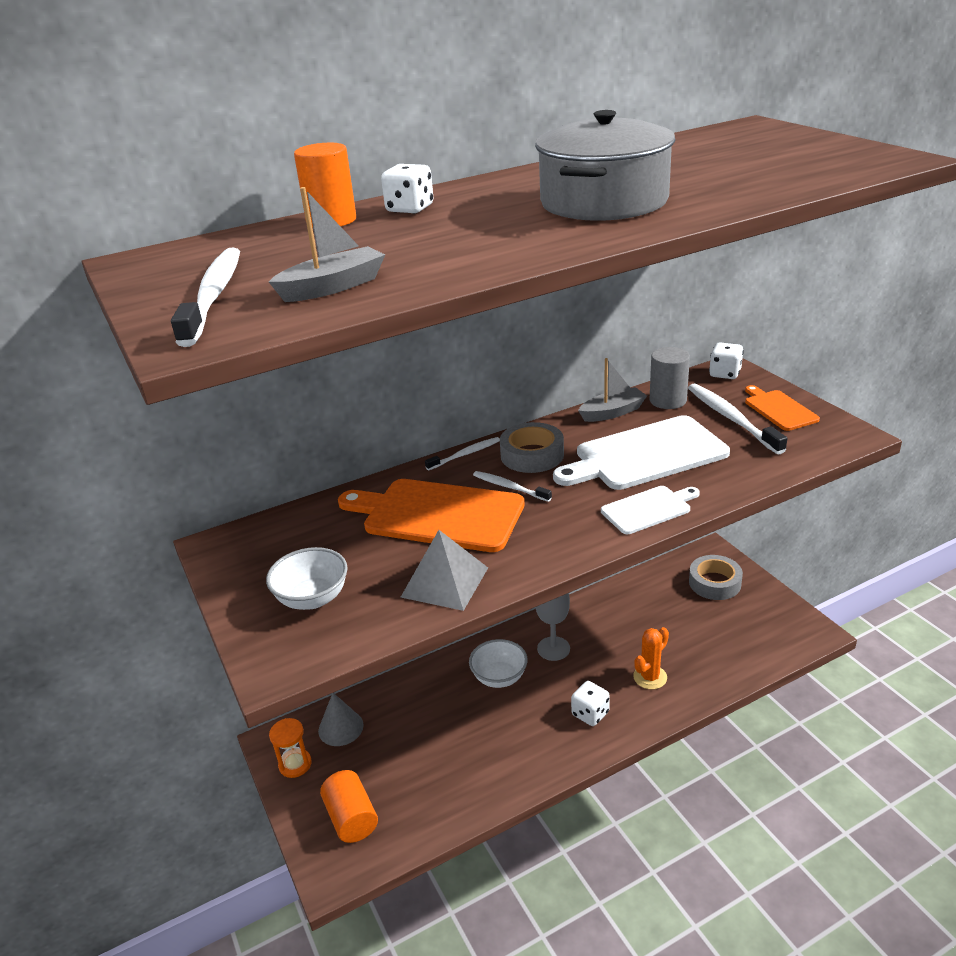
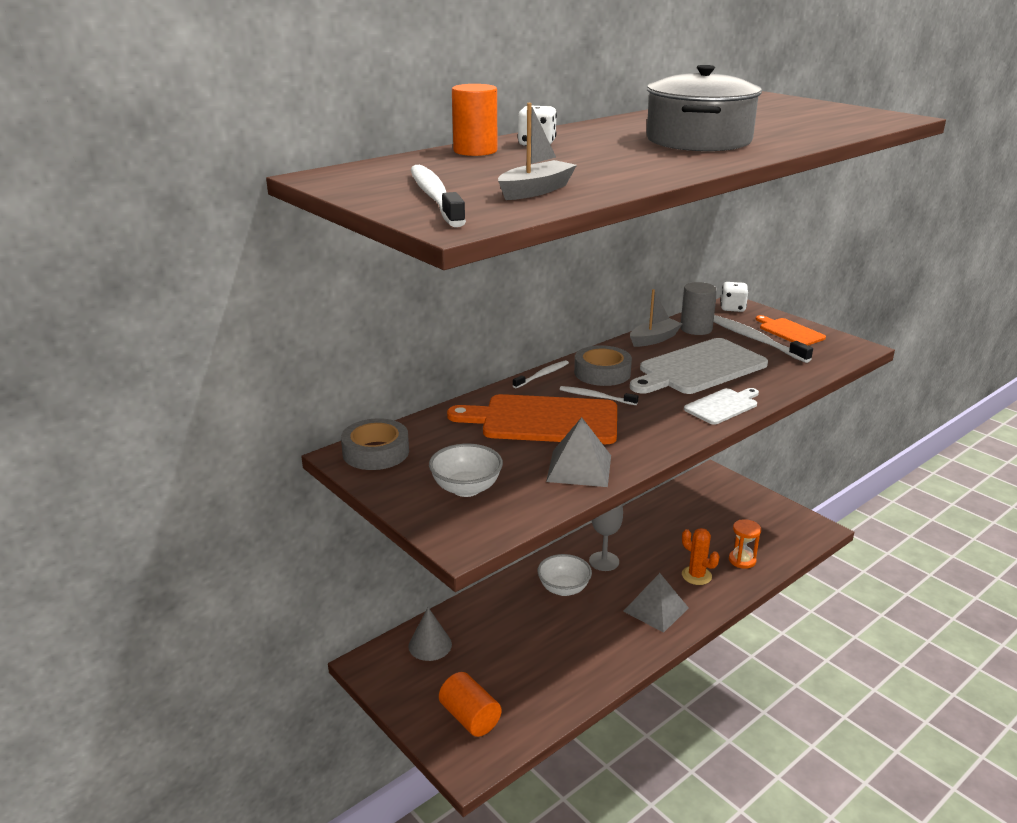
camera: 15 degrees left, 5 degrees down
(295, 764) = (397, 680): orange hourglass -> orange hourglass (742, 560)
(590, 714) = (655, 609): white dice -> grey pyramid
(650, 677) = (696, 576): orange cactus -> orange cactus turned 75 degrees counterclockwise
(714, 583) = (724, 498): grey tape -> grey tape (376, 452)

